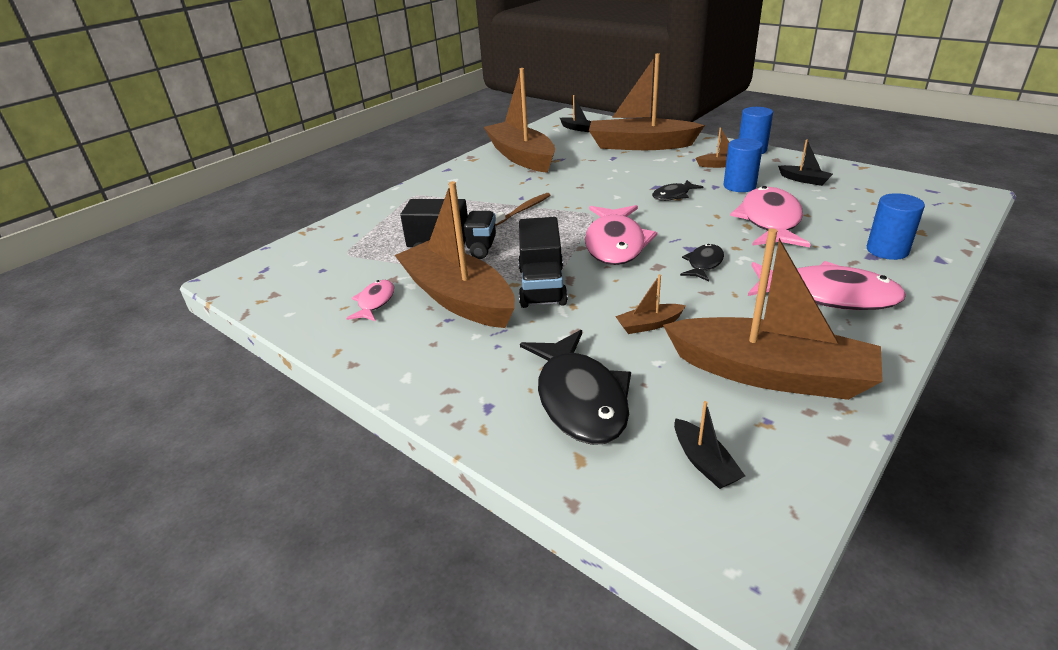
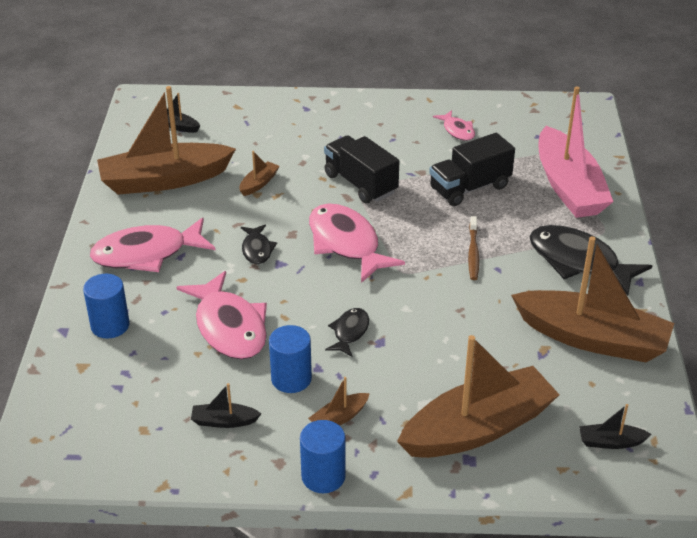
camera: 140 degrees right, 5 degrees up
(381, 225) = (568, 187): none -> pink boat
(458, 298) = (407, 154): brown boat -> none
(580, 399) = (262, 129): black fish -> black fish (578, 262)

